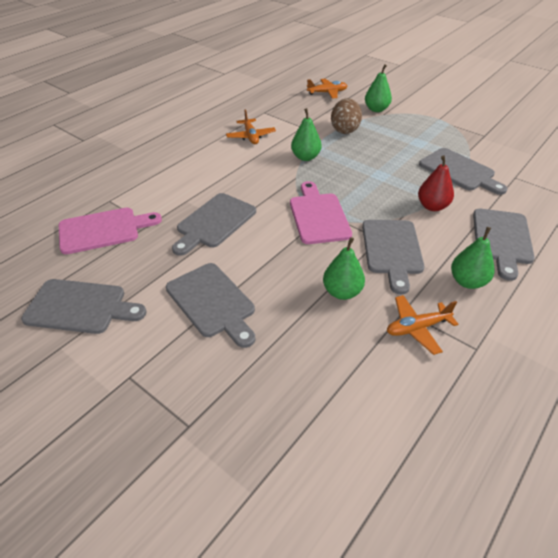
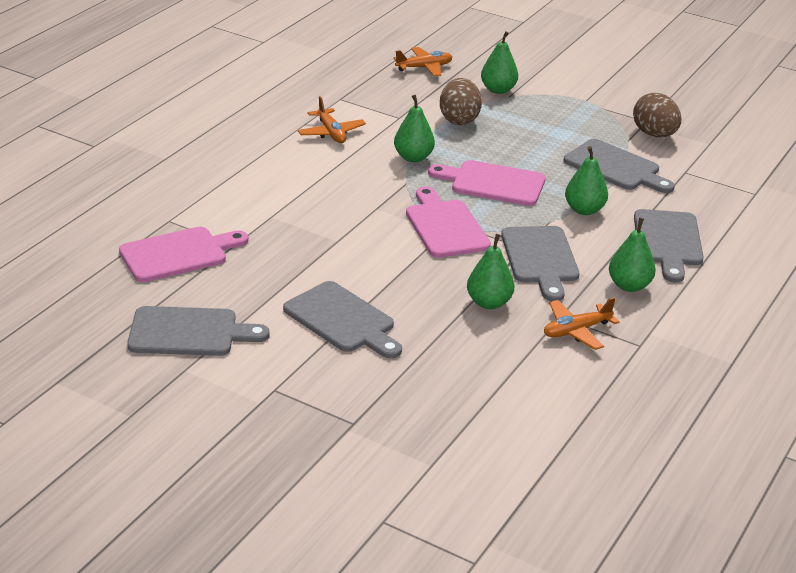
camera: 10 degrees left, 10 degrees down
(214, 222) = (316, 239): grey cutting board -> none
(362, 180) = (493, 183): none -> pink cutting board
(432, 206) = (584, 210): red pear -> green pear
(490, 146) = (654, 134): none -> brown egg

